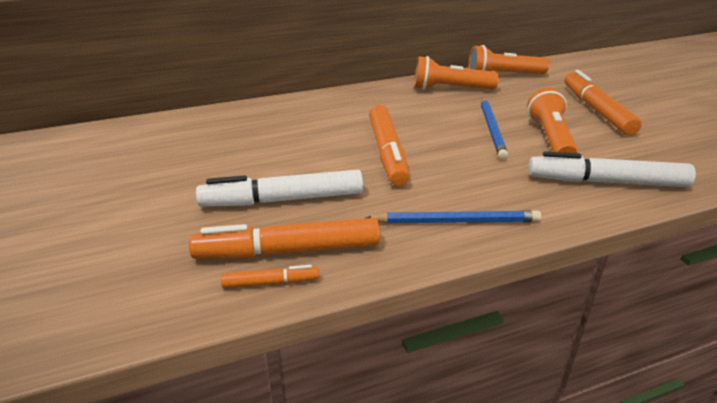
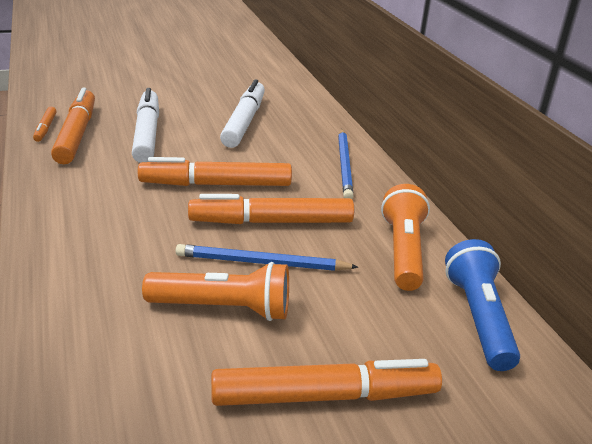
camera: 90 degrees right, 0 degrees up
(437, 128) = (271, 221): none -> orange marker
(455, 221) = (72, 204): blue pencil -> blue pencil (344, 165)
(503, 75) = (478, 317): orange flashlight -> blue flashlight
(606, 182) = (93, 325): white marker -> white marker (244, 122)

